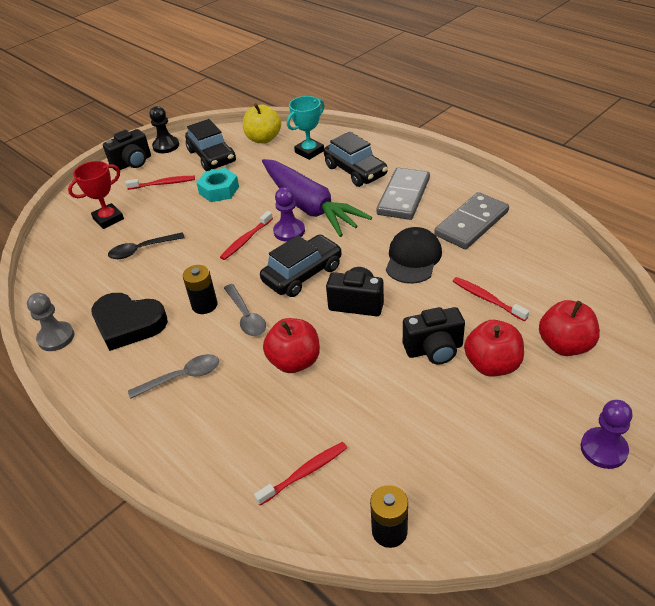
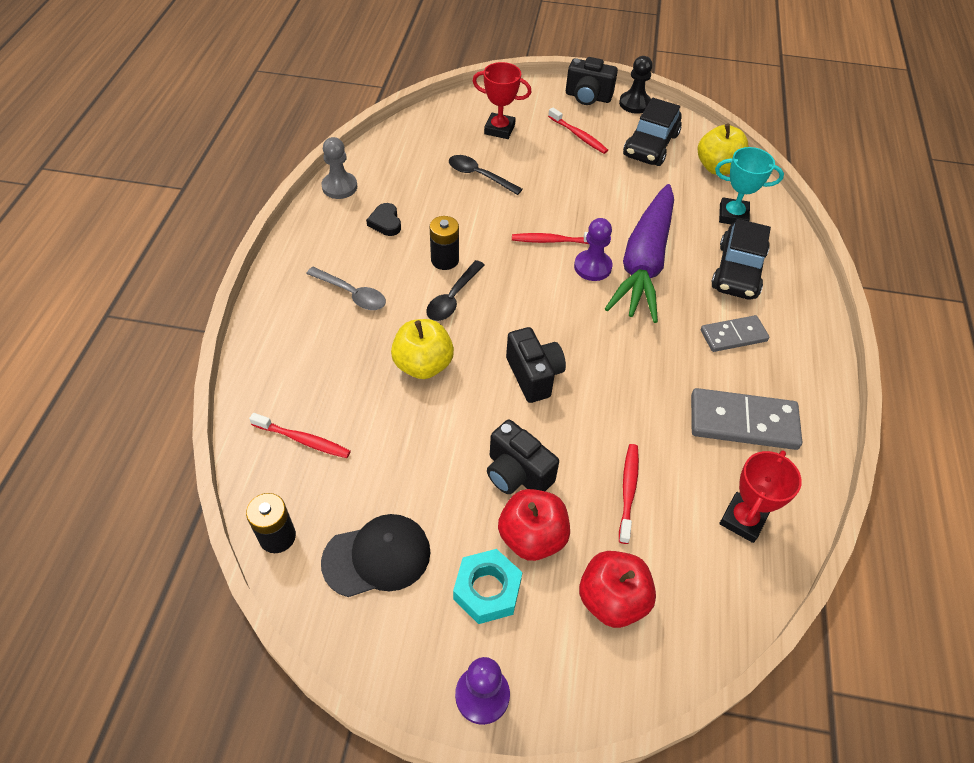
camera: 50 degrees right, 10 degrees up
(128, 324) = (385, 222): black heart -> black heart, size x0.51
(219, 190) = (605, 180): turquoise nut -> turquoise nut (487, 590)
(246, 316) = (453, 298): grey spoon -> black spoon
(294, 361) = (423, 365): red apple -> yellow apple
(302, 274) = (540, 310): black car -> none
(404, 196) = (733, 336): grey domino -> grey domino, size x0.63
(413, 258) = (638, 392): black cap -> black cap (377, 557)
(542, 257) = (743, 519): none -> red trophy

